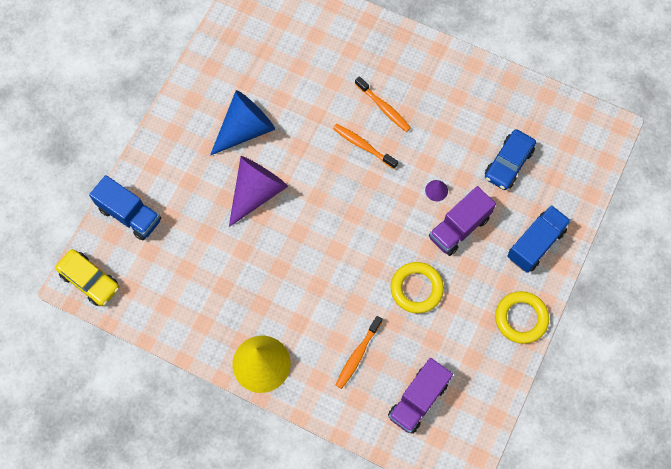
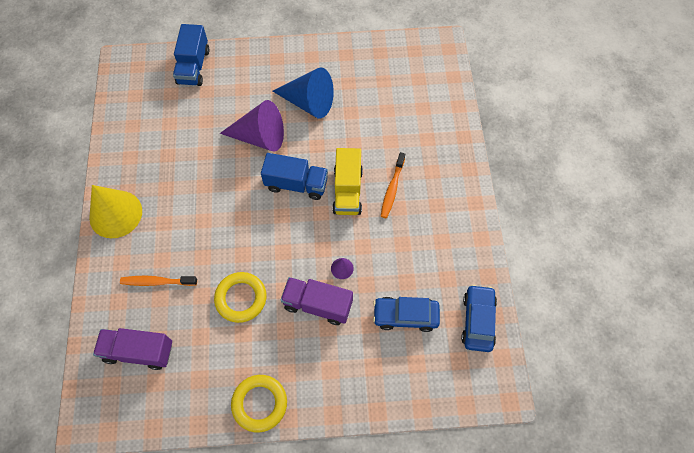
camera: 60 degrees right, 5 degrees down
(89, 280) = (128, 69): yellow car -> none
(363, 146) = (347, 191): orange toothbrush -> yellow truck
(536, 244) = (340, 380): blue truck -> blue truck (296, 184)
(543, 111) = (477, 321): none -> blue car

